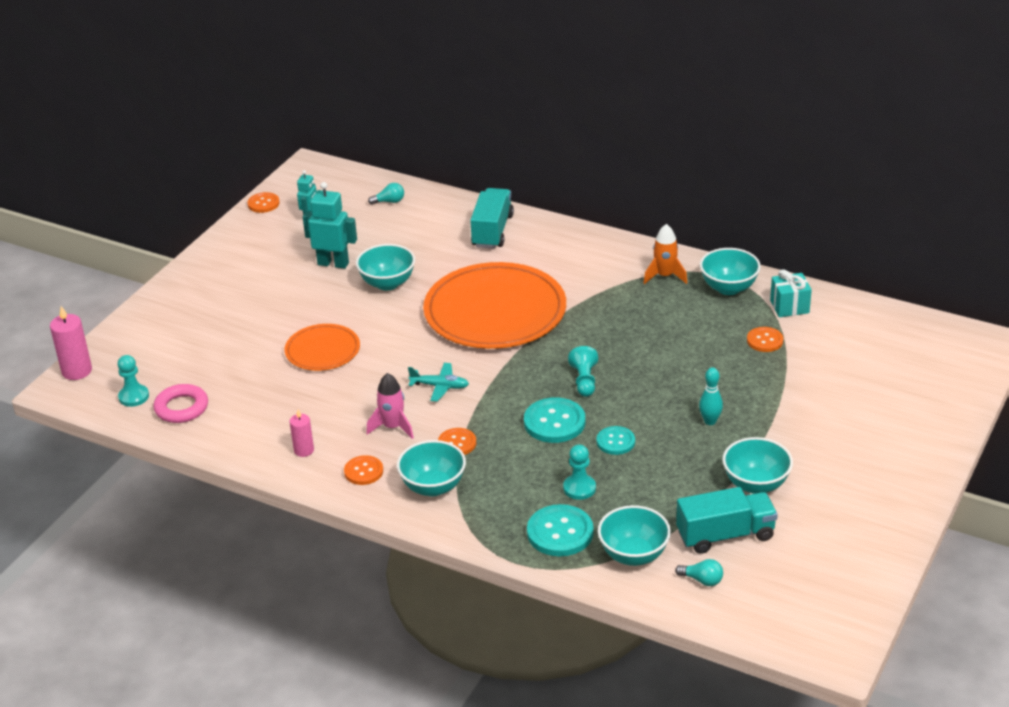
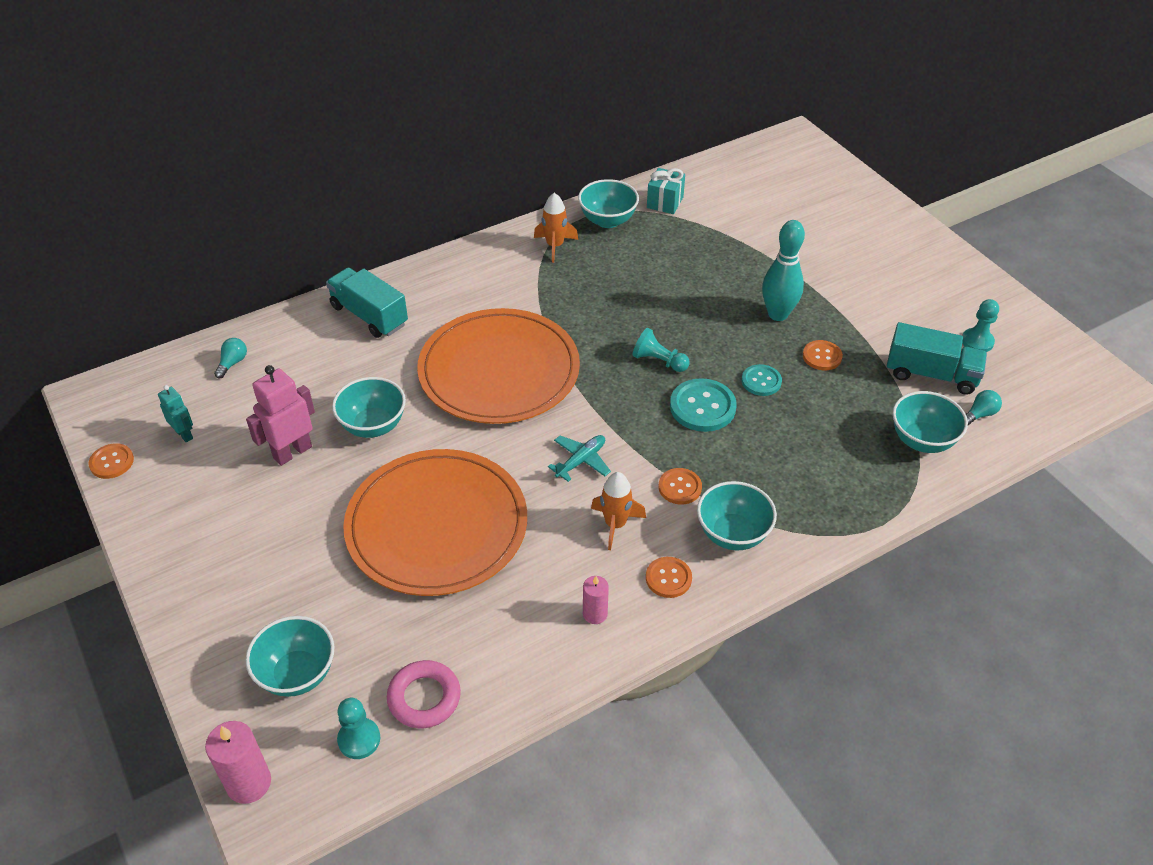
camera: 60 degrees left, 10 degrees up
(322, 350) = (437, 526): orange plate -> orange plate, size x1.94
(333, 263) = (292, 452): turquoise robot -> pink robot
(393, 427) = (615, 524): pink rocket -> orange rocket
(560, 532) = (861, 474): turquoise button -> none
(579, 488) = (808, 433): turquoise pawn -> turquoise pawn (977, 341)
(710, 421) = (778, 314): turquoise bowling pin -> turquoise bowling pin, size x1.73
(725, 535) = (931, 374): turquoise truck -> turquoise truck turned 90 degrees clockwise
(756, 484) = (878, 328): turquoise bowl -> turquoise bowl (297, 674)
(765, 341) = (697, 236): orange button -> orange button (822, 356)

